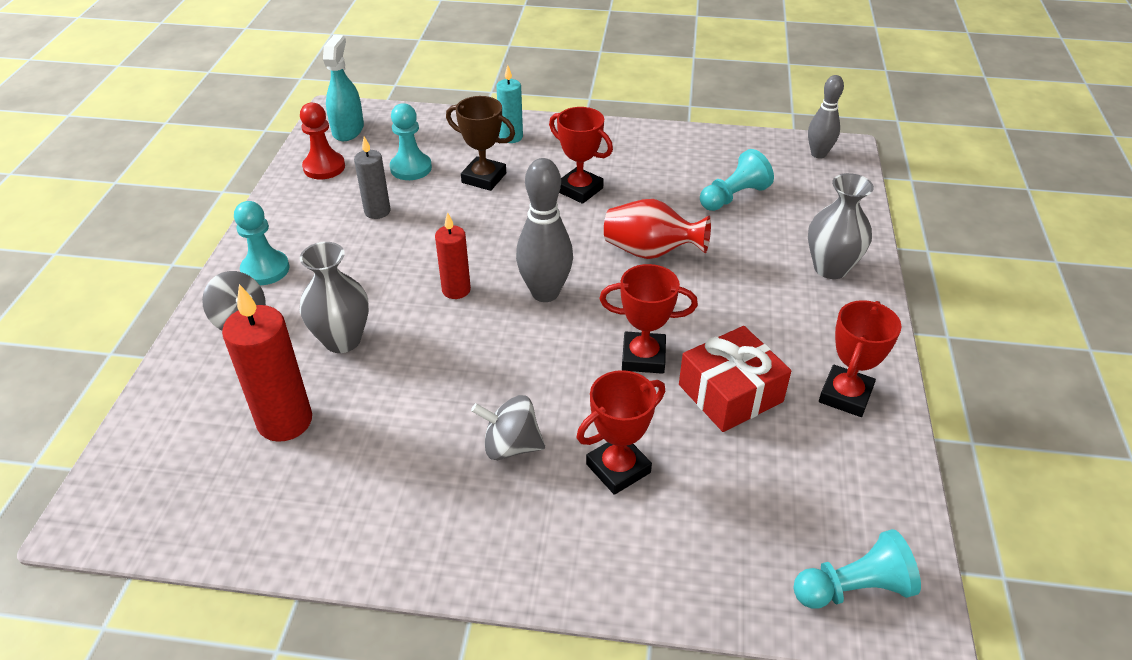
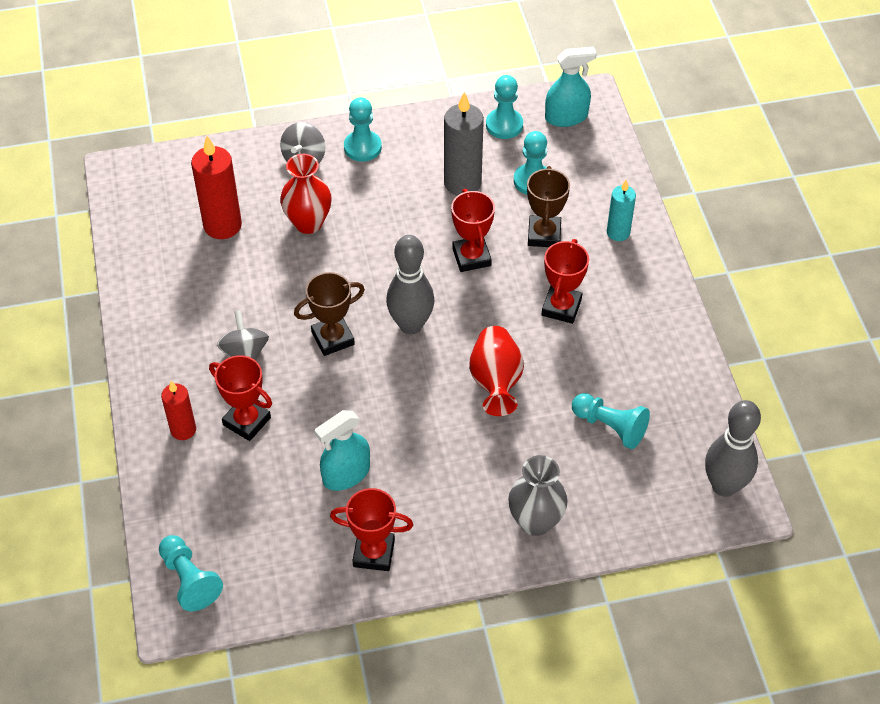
camera: 70 degrees right, 10 degrees up
(324, 167) = (504, 125): red pawn -> turquoise pawn
(342, 340) = (308, 223): grey vase -> red vase
(377, 211) = (462, 183): grey candle -> grey candle, size x1.64
(456, 290) = (389, 268): red candle -> red candle (183, 430)
(529, 359) = (333, 338): none -> brown trophy
(643, 357) = (363, 409): red trophy -> red trophy (471, 257)
(730, 393) = (346, 474): red gift -> turquoise spray bottle
(818, 154) = (724, 486): grey bowling pin -> grey bowling pin, size x1.52

